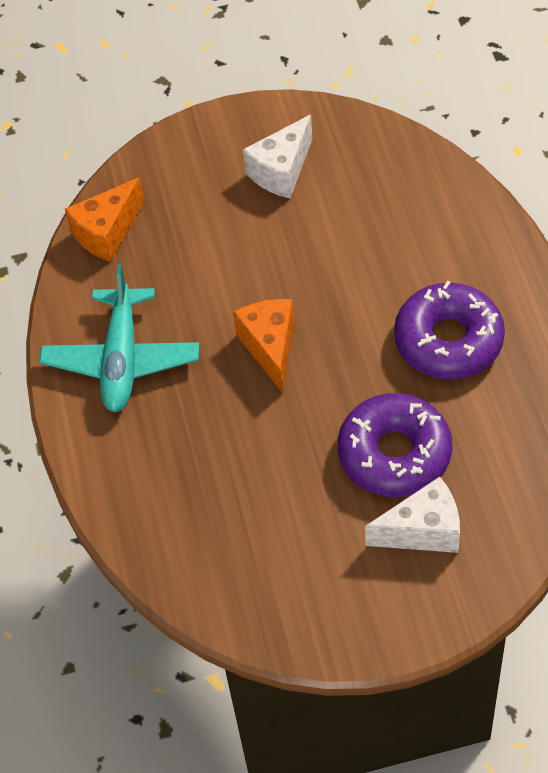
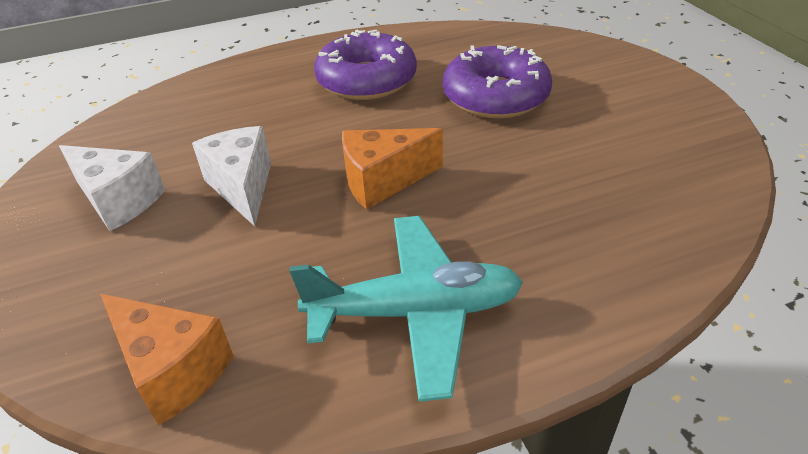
camera: 100 degrees left, 15 degrees down
(423, 530) = (568, 77): white cheese -> white cheese (242, 187)

